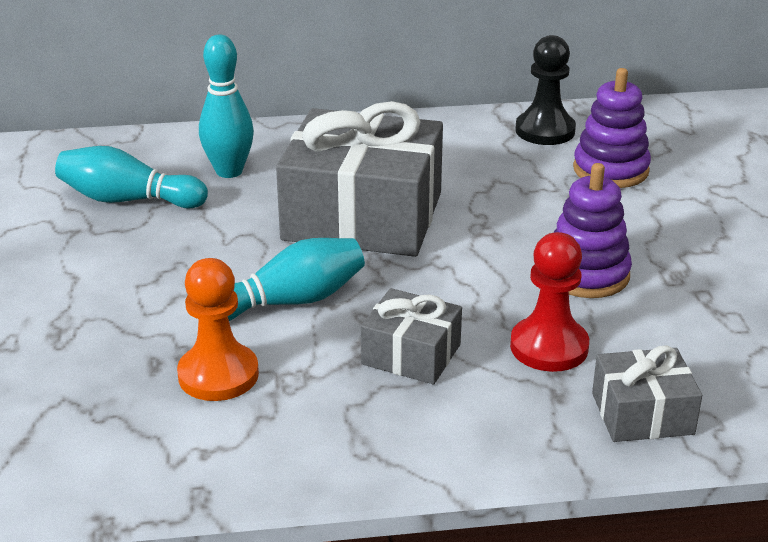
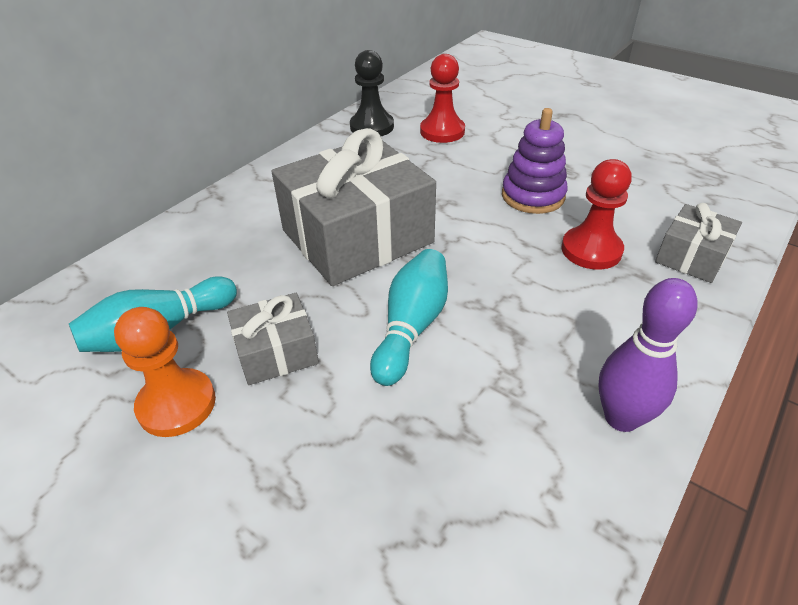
camera: 45 degrees left, 10 degrees up
(218, 375) = (459, 420): orange pawn -> orange pawn (177, 404)
(229, 171) = (210, 259): turquoise bowling pin -> none
(329, 455) = (621, 418): none -> purple bowling pin
(411, 354) = (539, 308): grey gift -> grey gift (276, 352)
(610, 170) = (442, 131): purple stacking toy -> red pawn

